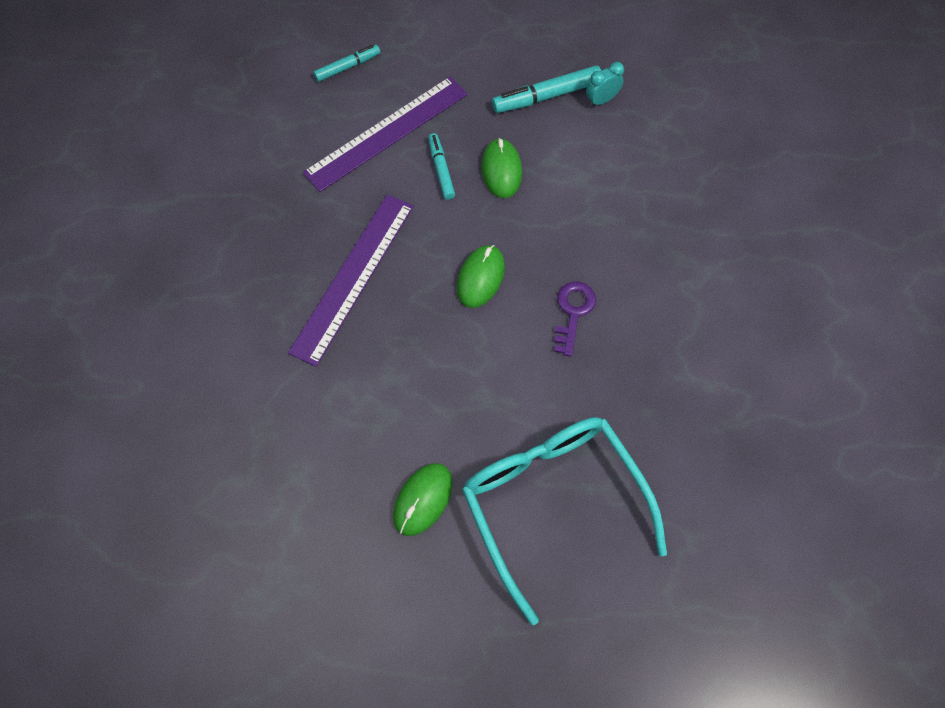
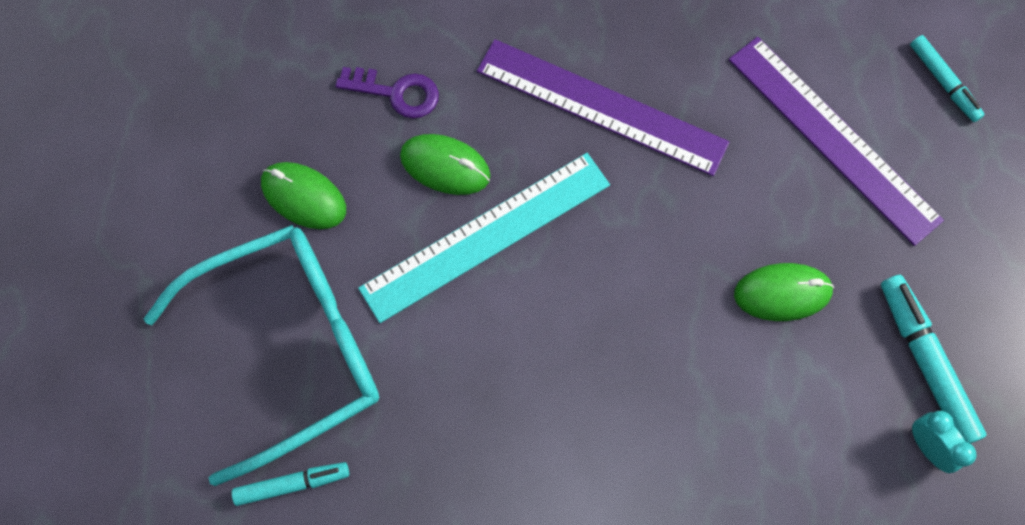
camera: 90 degrees right, 5 degrees up
(441, 170) = (776, 211): turquoise marker -> turquoise marker (292, 484)
(458, 358) = (486, 236): none -> turquoise ruler
(480, 278) = (605, 263): green mouse -> green mouse (445, 166)
(573, 313) = (553, 385): purple key -> purple key (396, 93)

